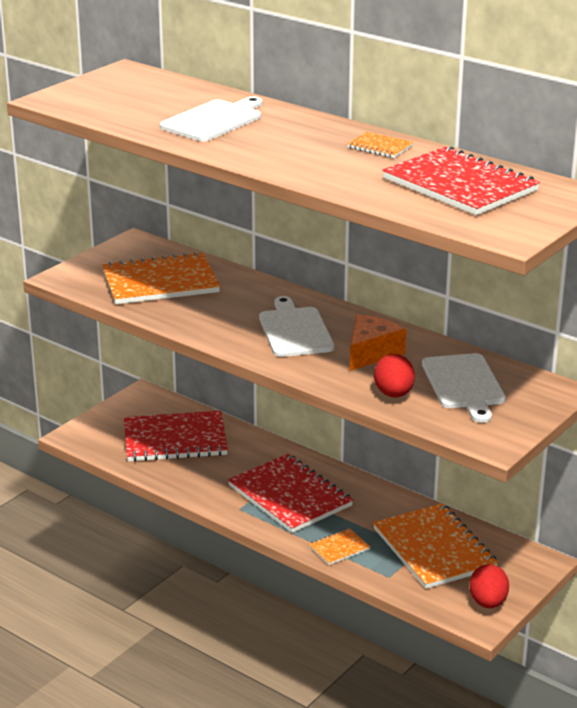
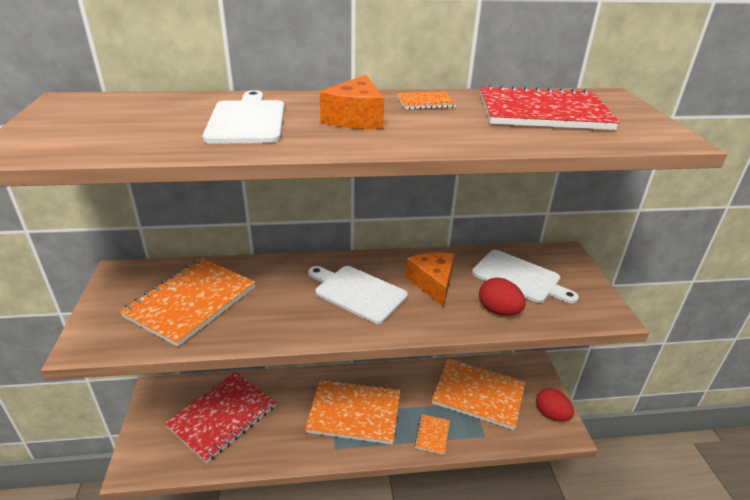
camera: 45 degrees left, 5 degrees up
(289, 496) = (354, 413): red notebook -> orange notebook
(292, 142) = (356, 118): none -> orange cheese

